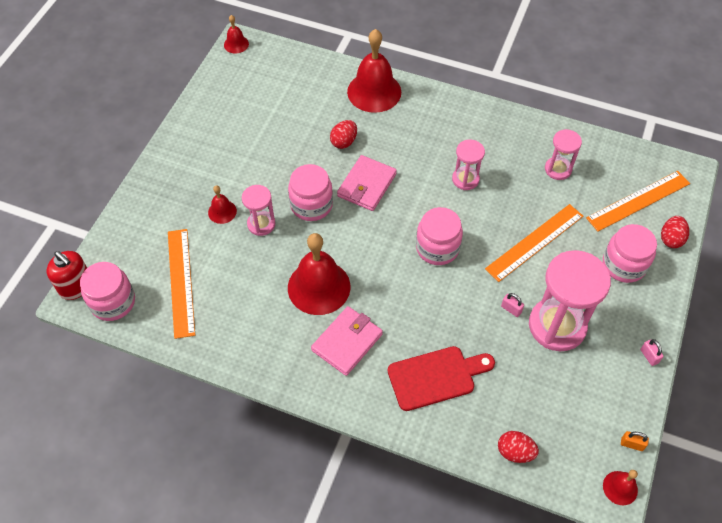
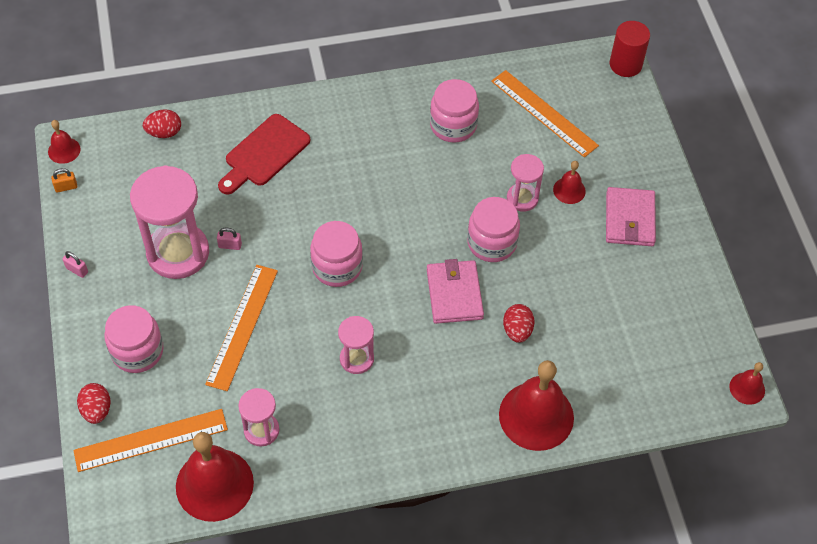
camera: 145 degrees right, 0 degrees up
(76, 286) = (625, 65): red soap dispenser -> red cylinder
(113, 302) = (582, 69): pink jar -> pink jar (453, 125)
(319, 287) = (421, 172): red bell -> red bell (214, 484)
(347, 342) = (360, 141): pink wallet -> pink wallet (630, 219)
(638, 201) = (151, 440): orange ruler -> orange ruler turned 45 degrees clockwise

